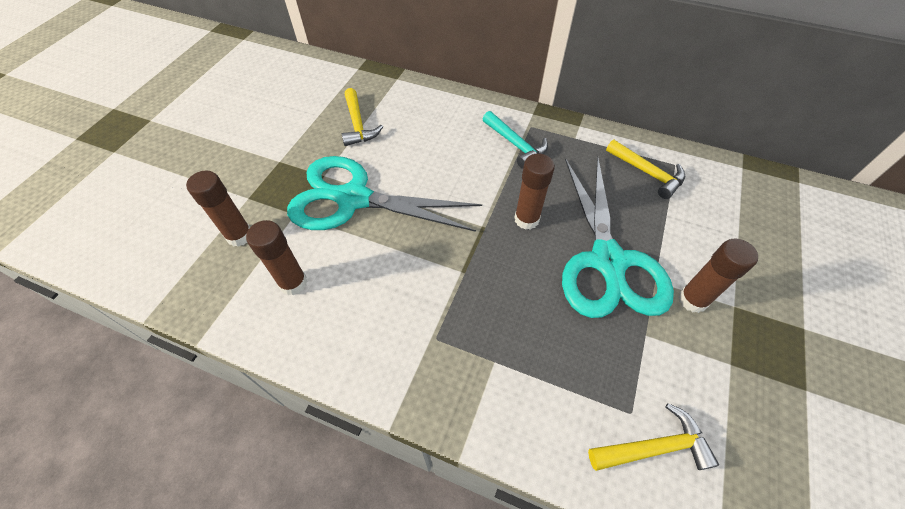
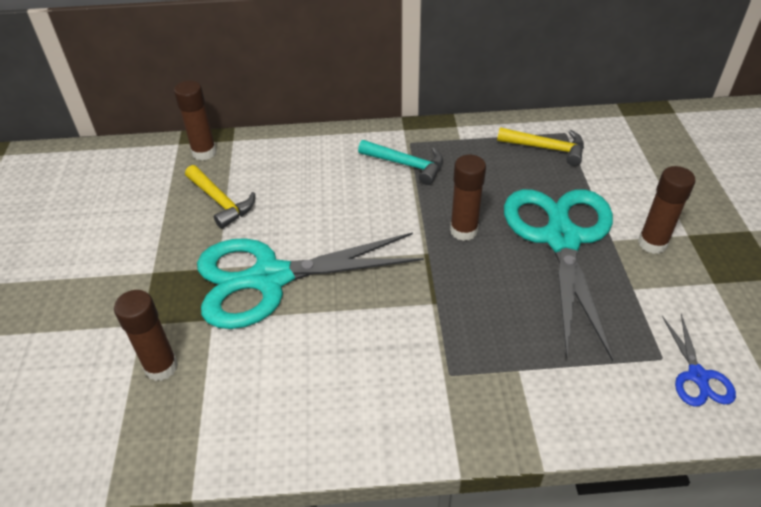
camera: 25 degrees left, 10 degrees down
(293, 283) = (261, 388): brown glue stick -> brown glue stick (204, 152)
(607, 261) = (561, 239): turquoise scissors -> turquoise scissors turned 150 degrees counterclockwise
(654, 447) = (697, 376): yellow hammer -> blue scissors

